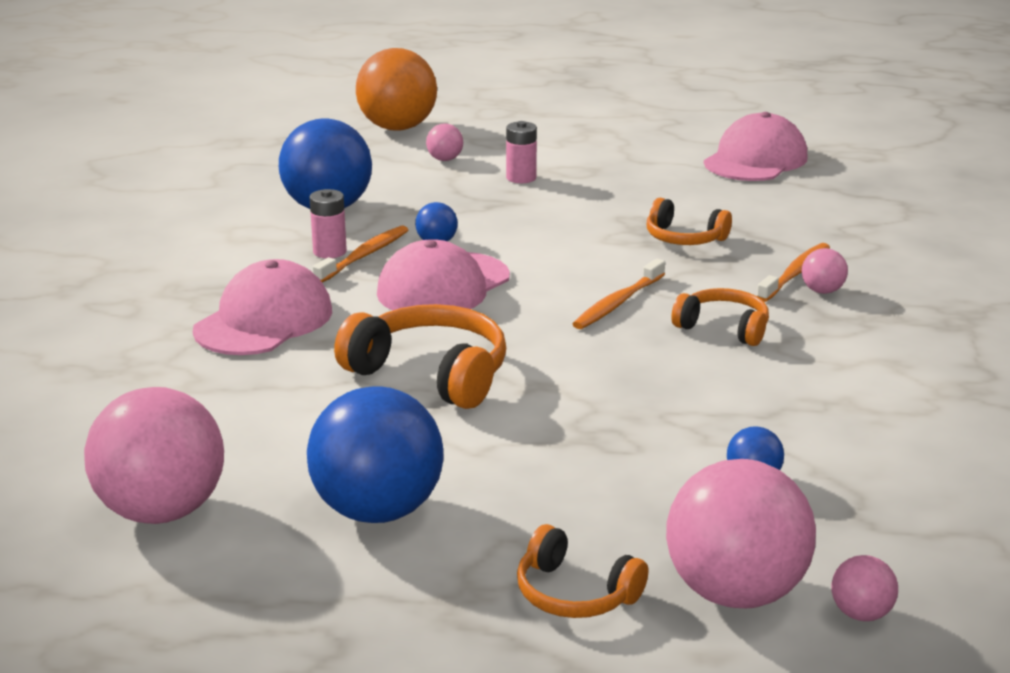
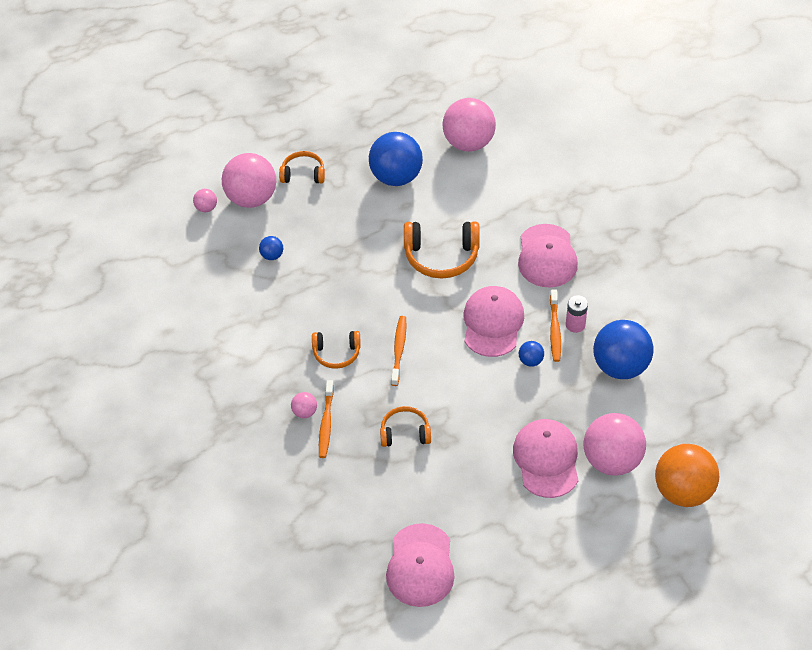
camera: 150 degrees right, 25 degrees up
(445, 159) = (612, 460): pink ball -> pink ball, size x2.29
(521, 178) = (546, 459): pink battery -> pink cap

